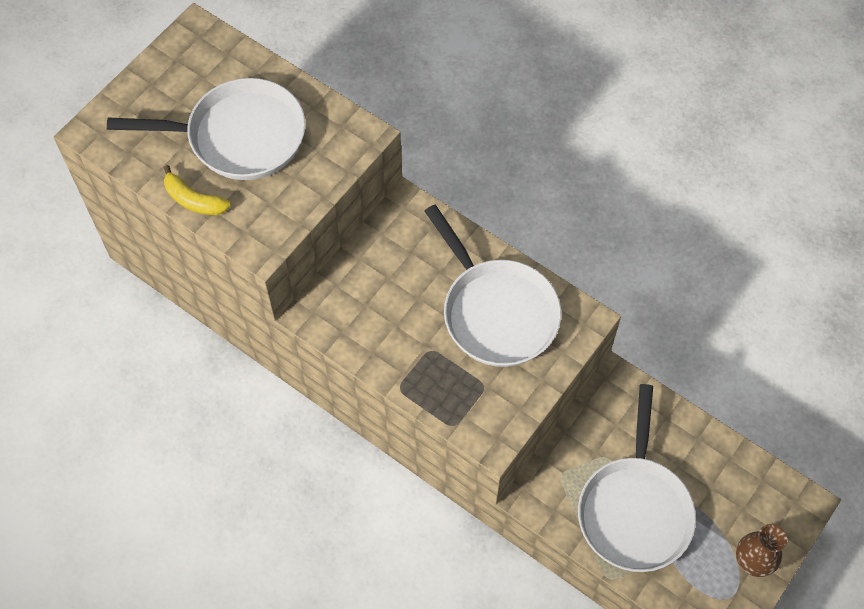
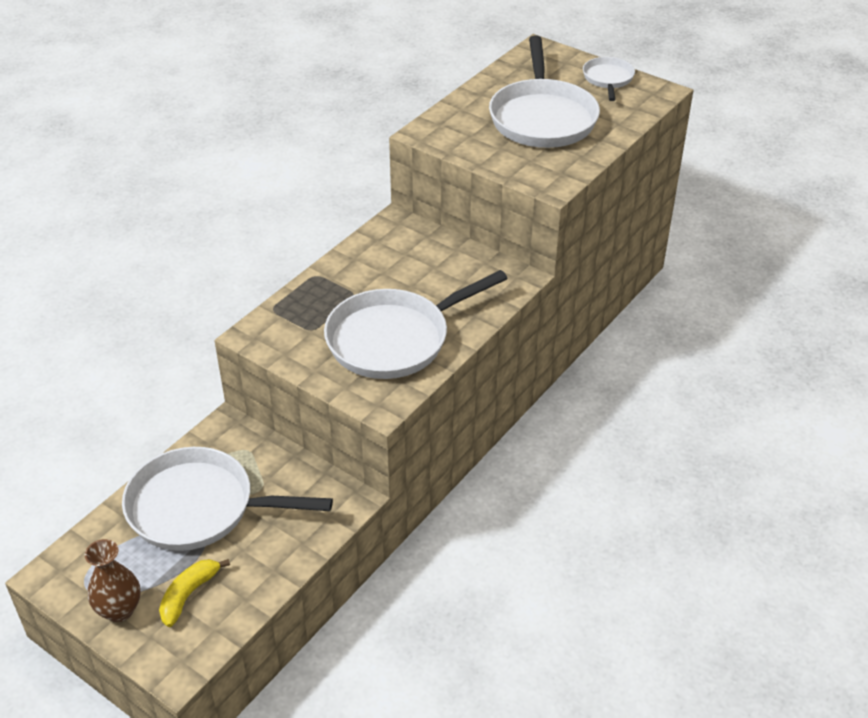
camera: 90 degrees right, 20 degrees down
(167, 72) = (608, 79): none -> white pan
(194, 200) = (472, 98): yellow banana -> yellow banana (189, 595)

